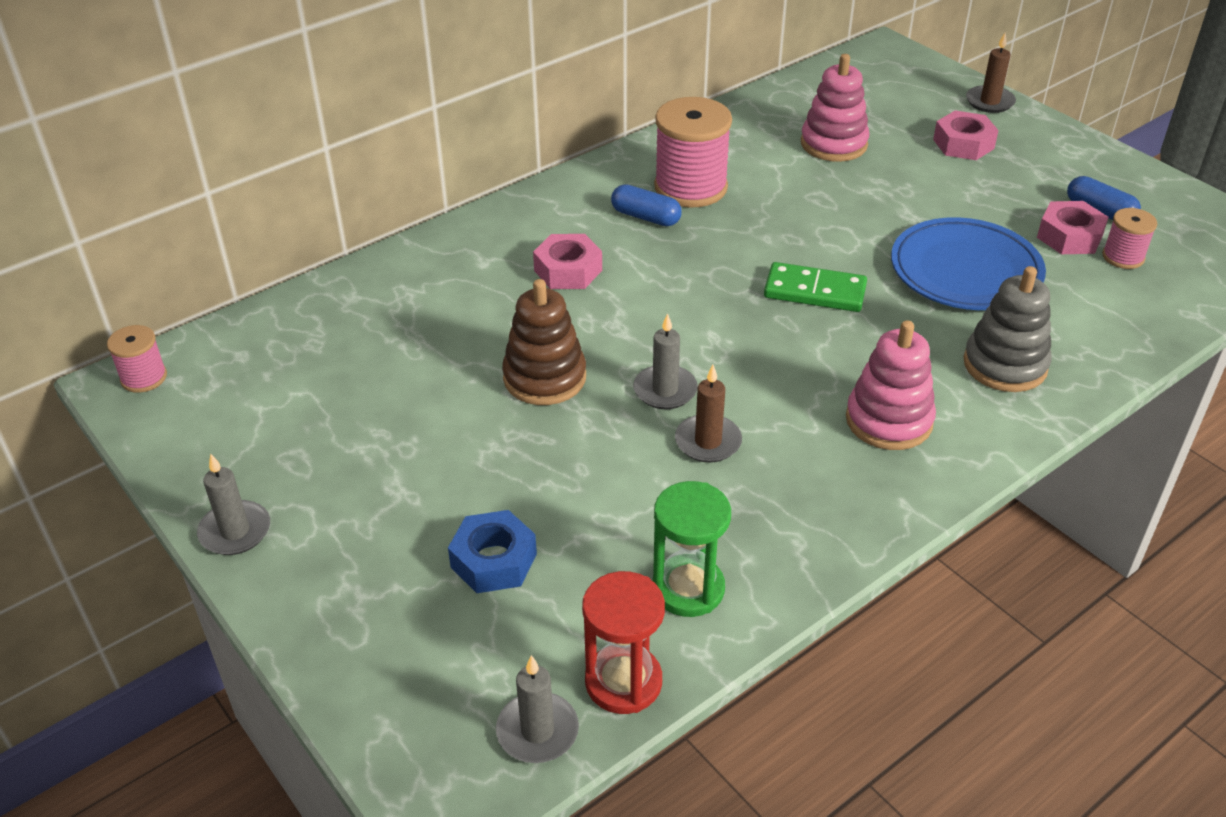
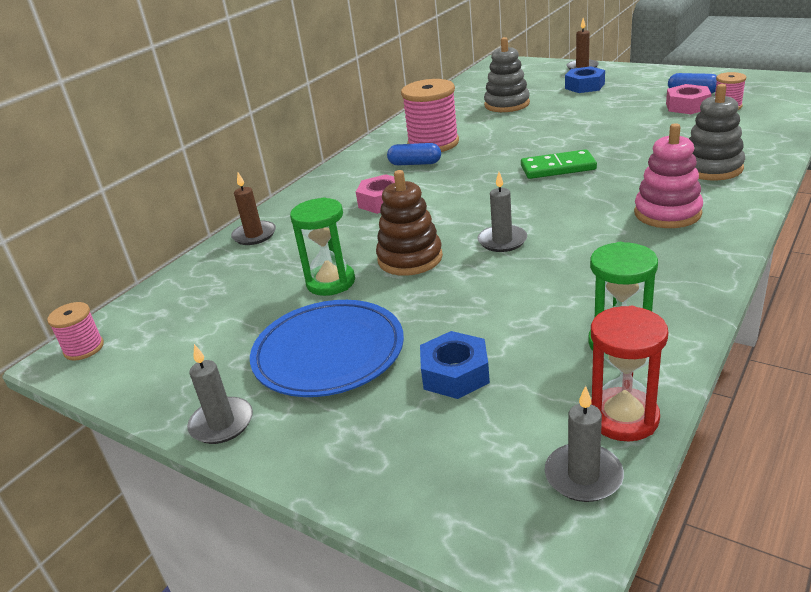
camera: 15 degrees left, 10 degrees down
(438, 380) = (331, 282): none -> green hourglass
(708, 442) = (557, 258): brown candle -> brown candle (254, 235)
(833, 144) = (507, 104): pink stacking toy -> grey stacking toy
(963, 144) = (584, 86): pink nut -> blue nut
(965, 271) = (642, 135): blue plate -> blue plate (328, 353)

